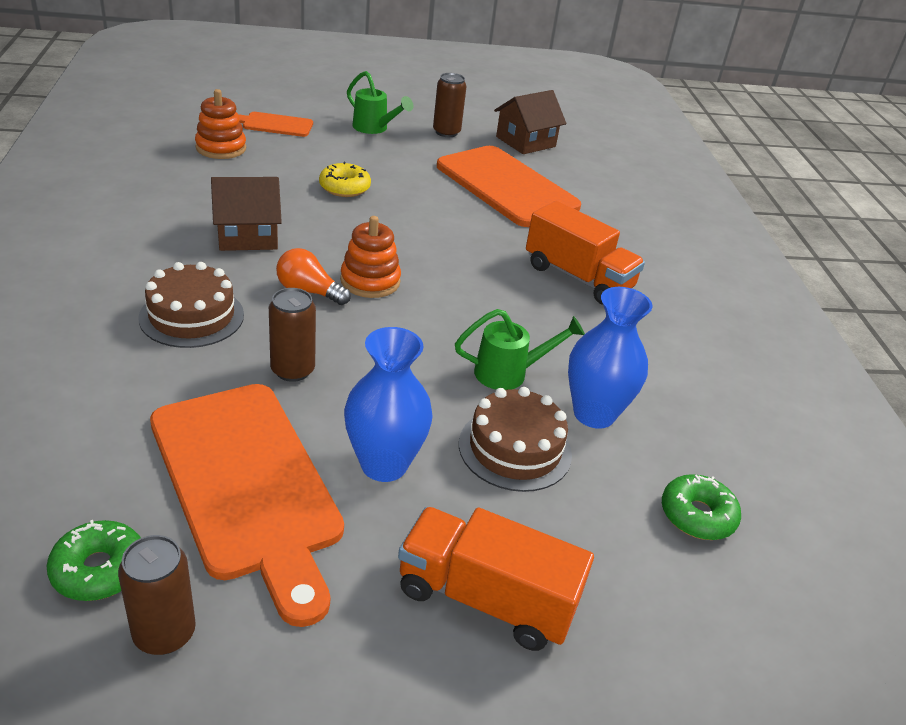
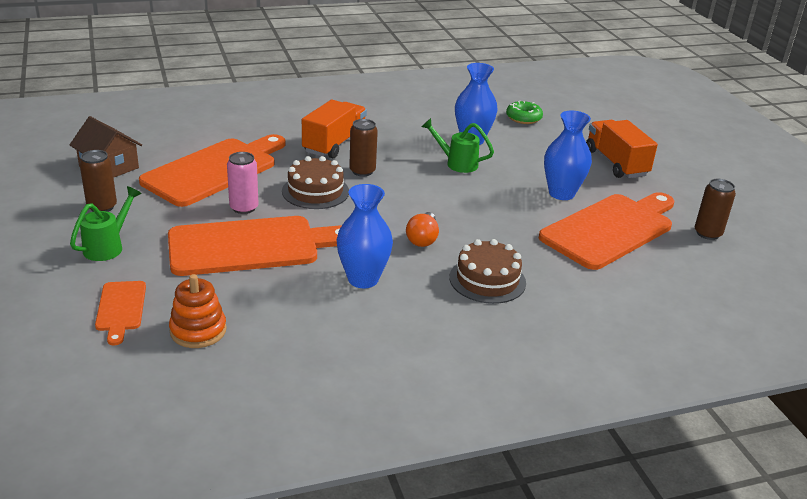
camera: 100 degrees left, 5 degrees down
(99, 569) = (697, 258): green donut -> none
(247, 235) = (363, 279): brown house -> blue vase
(292, 370) = (511, 231): brown can -> brown can (362, 171)
(344, 188) = (251, 246): yellow donut -> orange cutting board
(370, 281) = (392, 217): orange stacking toy -> none
(423, 195) = (244, 208): none -> pink can
(485, 598) = (616, 163): orange truck -> orange truck turned 150 degrees clockwise
(510, 373) = (456, 163): green watering can -> green watering can turned 45 degrees counterclockwise
(515, 449) = (518, 160): brown cake -> brown cake (315, 191)

